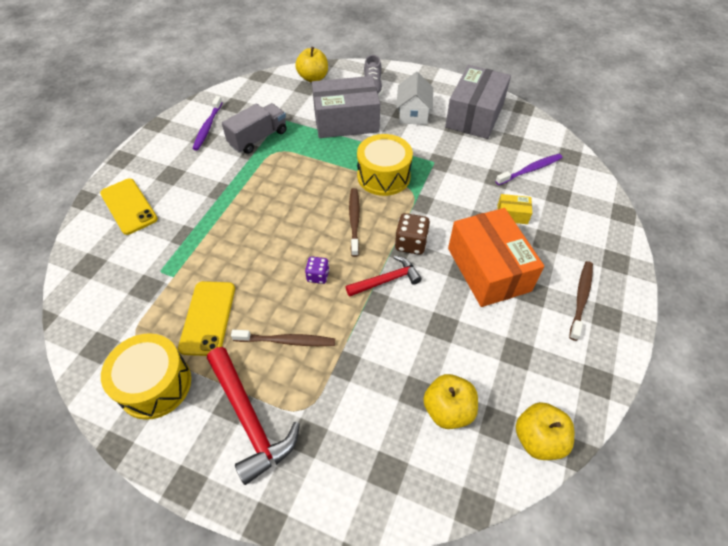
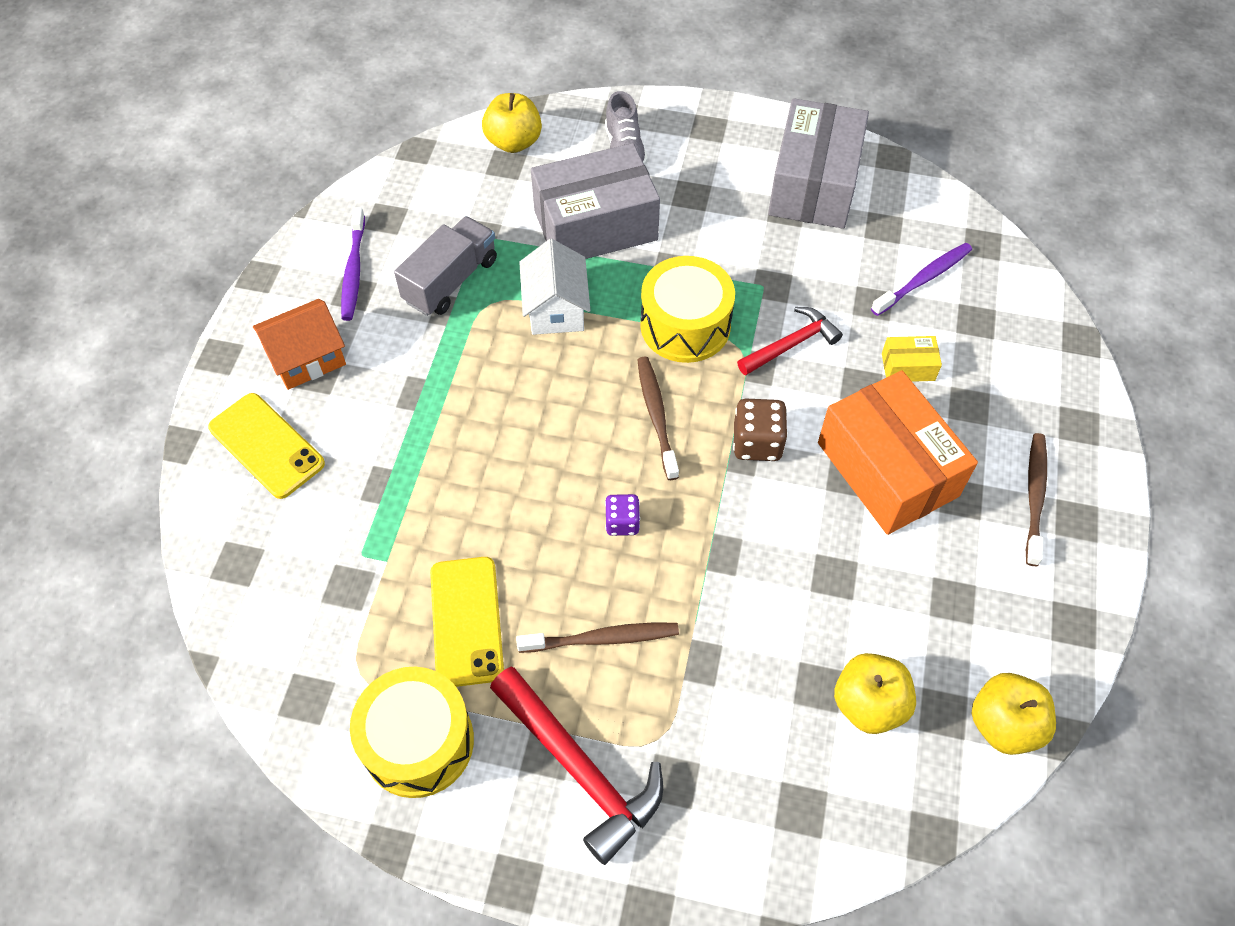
camera: 10 degrees left, 5 degrees up
(167, 166) = (307, 358): none -> orange house
(387, 280) = (733, 512): red hammer -> red hammer (791, 344)
(413, 114) = (708, 194): white house -> white house (556, 309)

